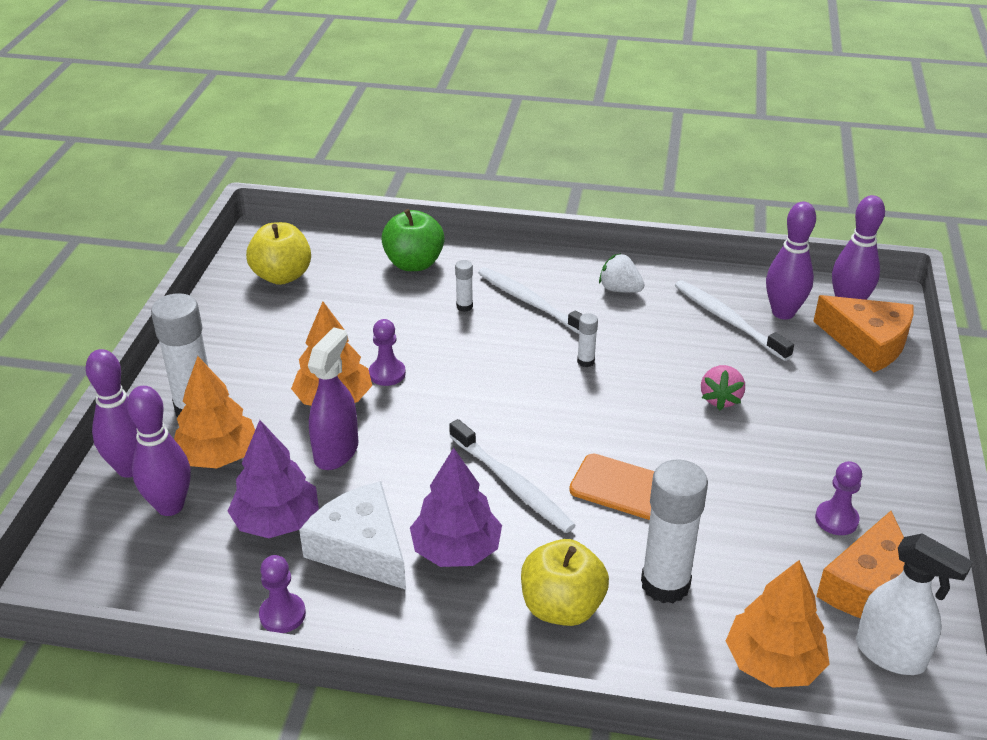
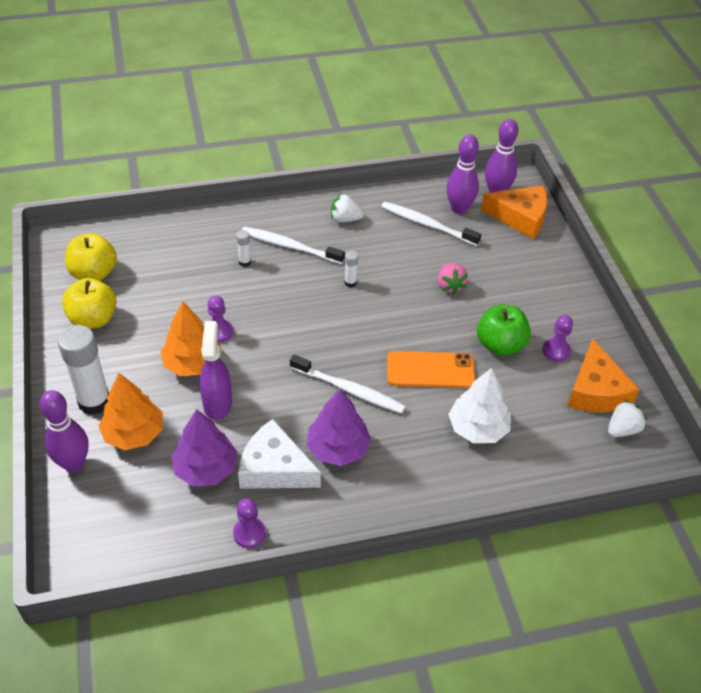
camera: 25 degrees left, 10 degrees up
(170, 506) = (122, 483): purple bowling pin -> none
(414, 263) = (188, 236): green apple -> green apple (500, 345)
(562, 607) = (424, 465): yellow apple -> yellow apple (93, 319)
(665, 584) = (478, 428): white glue stick -> white tree
(773, 662) = (562, 457): orange tree -> none
(890, 654) = (622, 429): white spray bottle -> white strawberry

